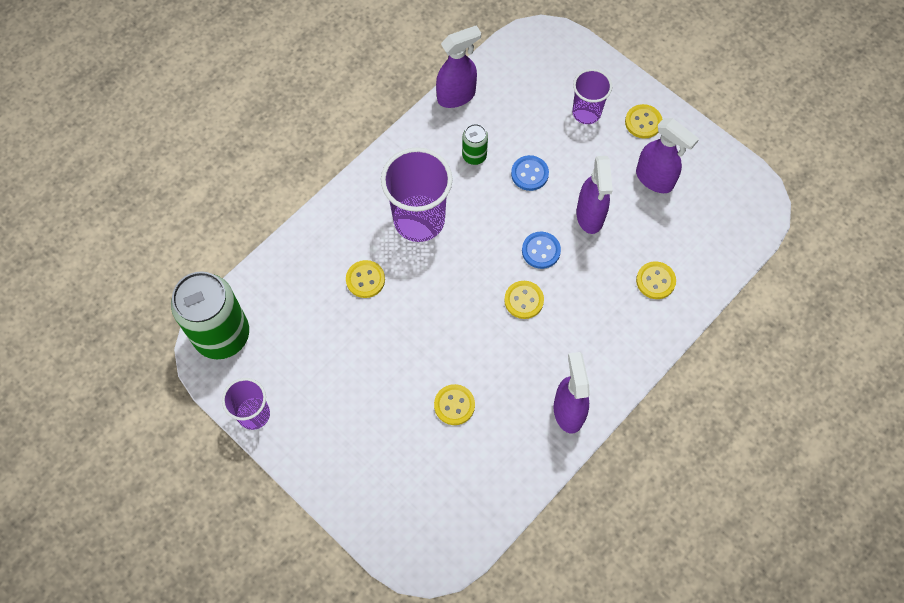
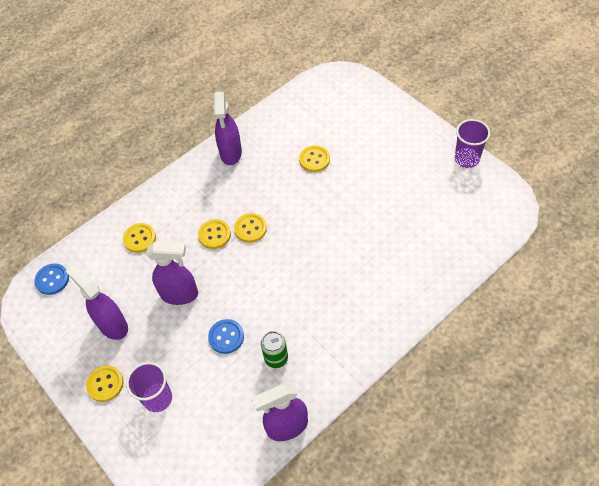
camera: 170 degrees left, 10 degrees down
(222, 335) = (500, 213): green can -> none
(365, 279) = (382, 250): yellow button -> yellow button (214, 235)
(419, 220) = (333, 299): purple cup -> none
(541, 251) = (229, 267): blue button -> blue button (52, 280)
(590, 216) = (180, 294): purple spray bottle -> purple spray bottle turned 90 degrees clockwise

